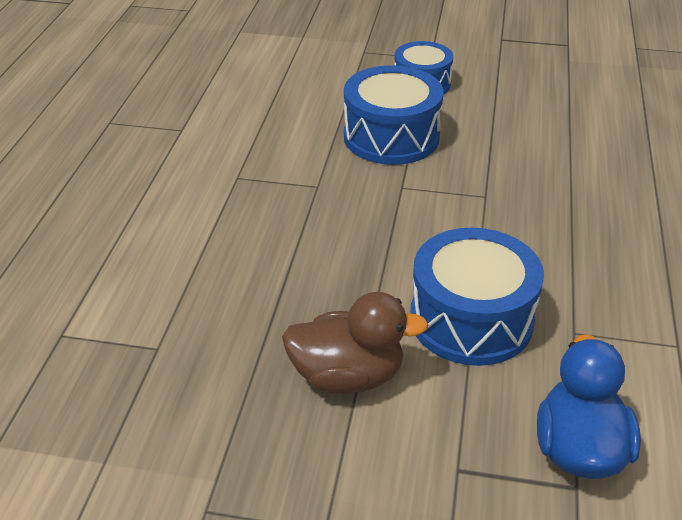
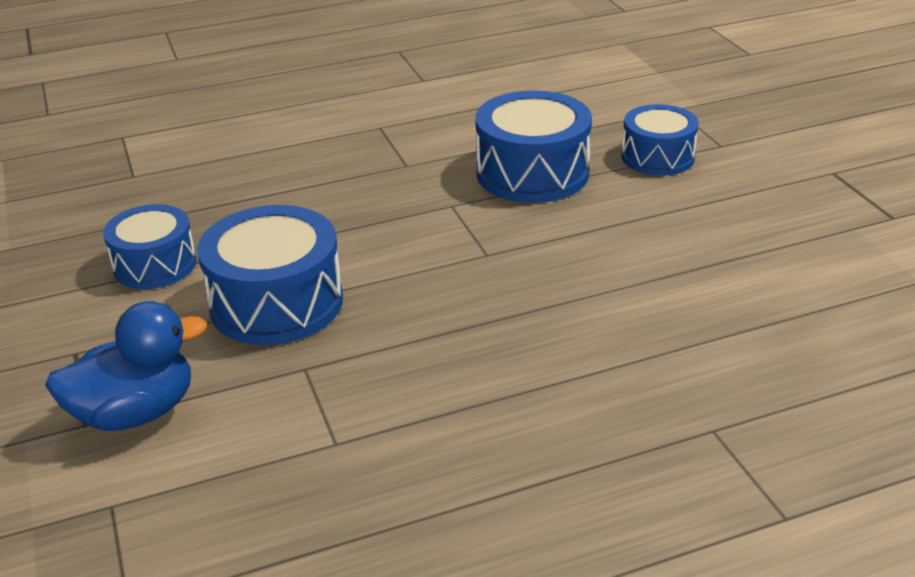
camera: 60 degrees right, 5 degrees down
(347, 376) = (155, 265): brown duck -> blue drum

